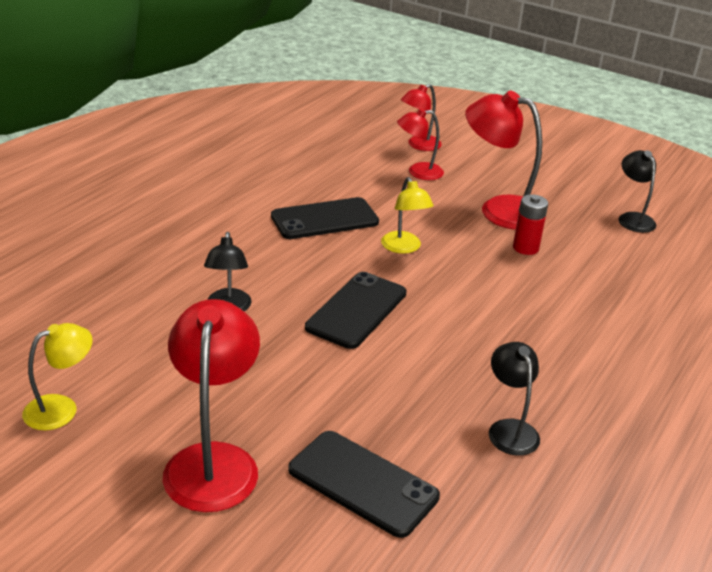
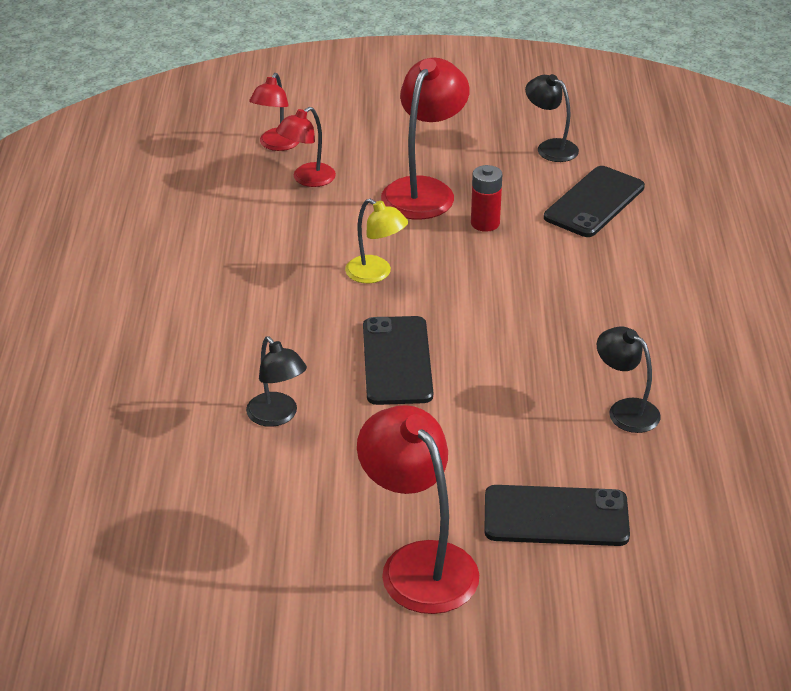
camera: 30 degrees left, 5 degrees up
(61, 408) = (232, 589): yellow lamp -> none
(325, 219) = (269, 276): black phone -> black phone (594, 202)
(499, 209) = (424, 190): red lamp -> red lamp turned 120 degrees clockwise

